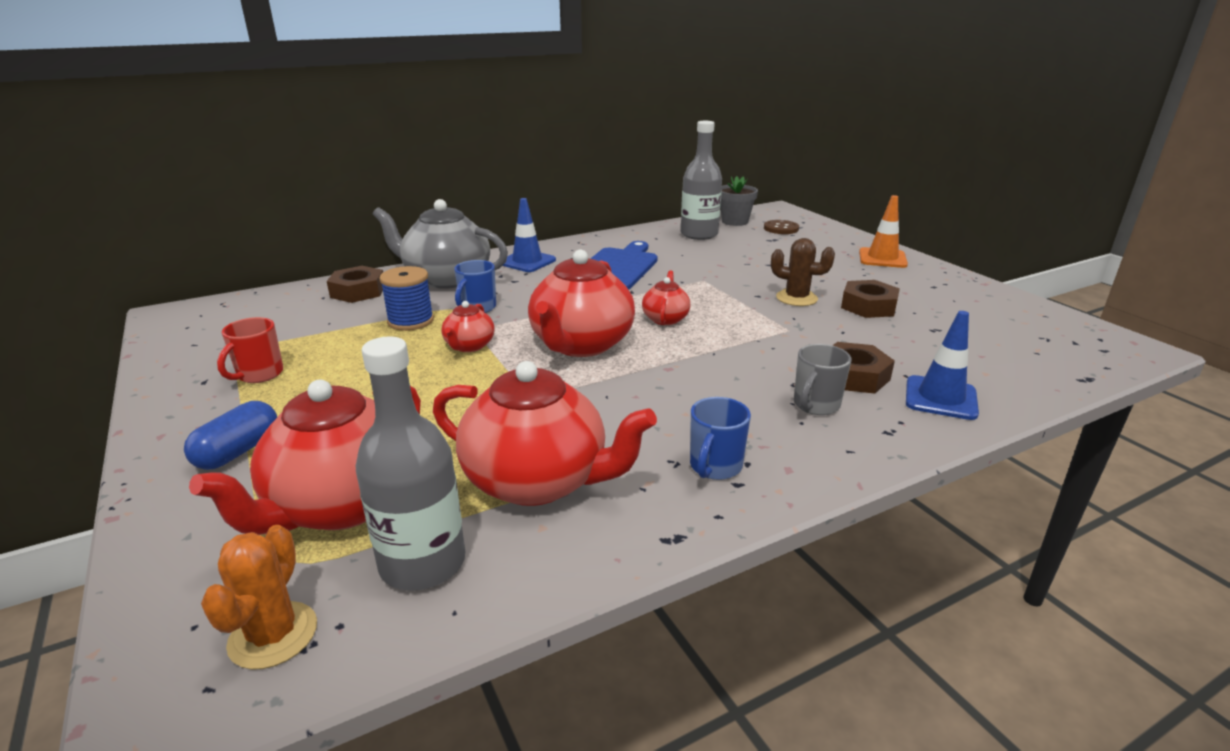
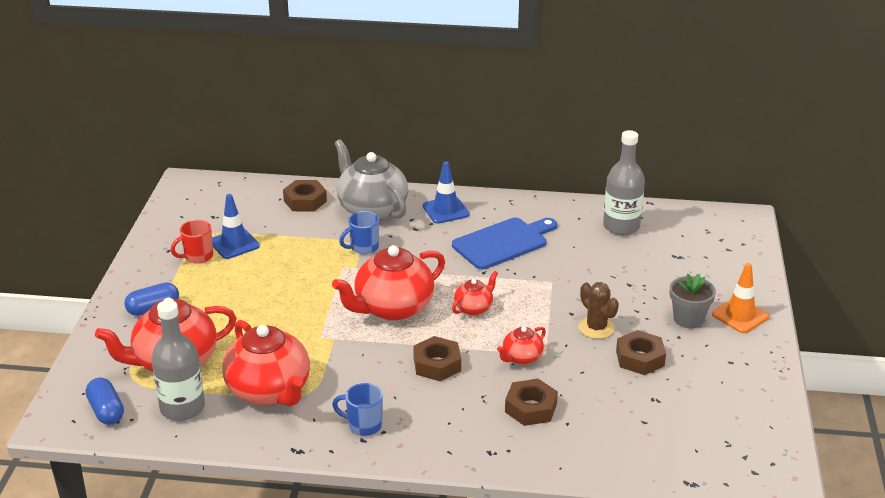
camera: 35 degrees right, 5 degrees up
(273, 635) = (106, 411): orange cactus -> blue capsule
(411, 321) = (312, 244): blue spool -> none
(469, 346) = (326, 281): red teapot -> red teapot (521, 358)
(702, 375) = (437, 364): none -> brown nut
(715, 467) = (363, 425): blue mug -> blue mug turned 45 degrees clockwise
(735, 221) = (677, 221): grey flower pot -> grey flower pot (688, 319)
(781, 228) = (707, 245): brown button -> none
(815, 405) = (473, 416): grey mug -> none
(940, 398) = (560, 448): blue traffic cone -> blue traffic cone (234, 244)

